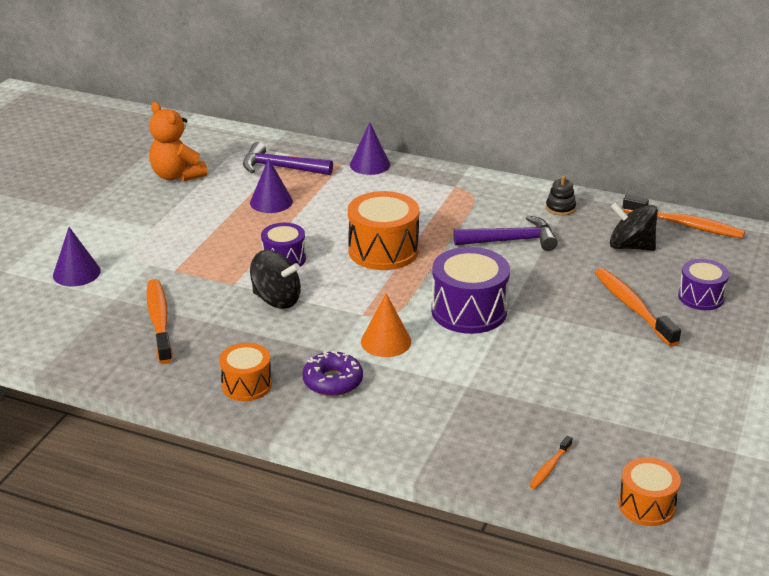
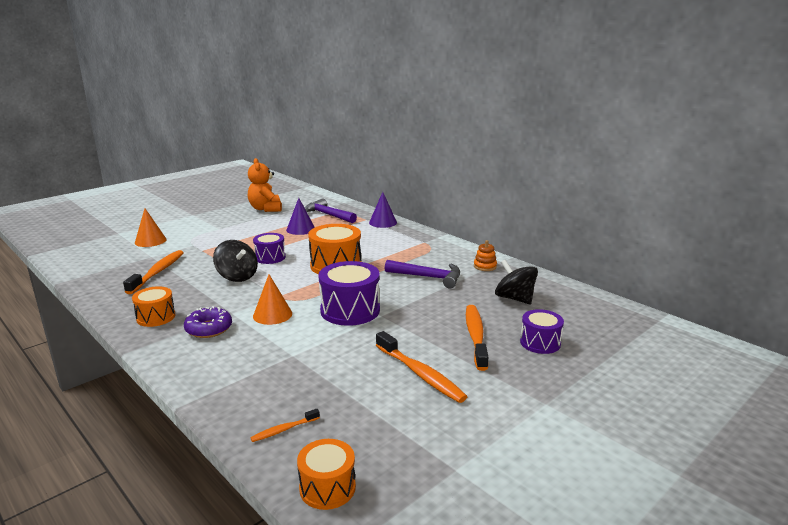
camera: 25 degrees right, 10 degrees down
(76, 273) = (150, 241): purple cone -> orange cone
(560, 208) = (485, 266): black stacking toy -> orange stacking toy
(685, 225) = (573, 294): orange toothbrush -> orange toothbrush (420, 374)

